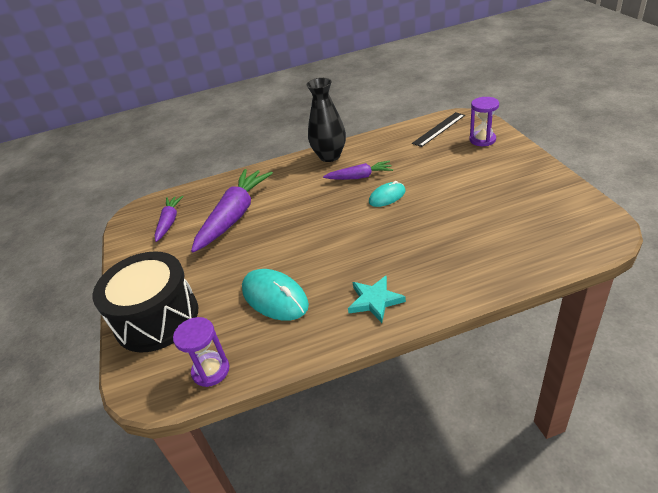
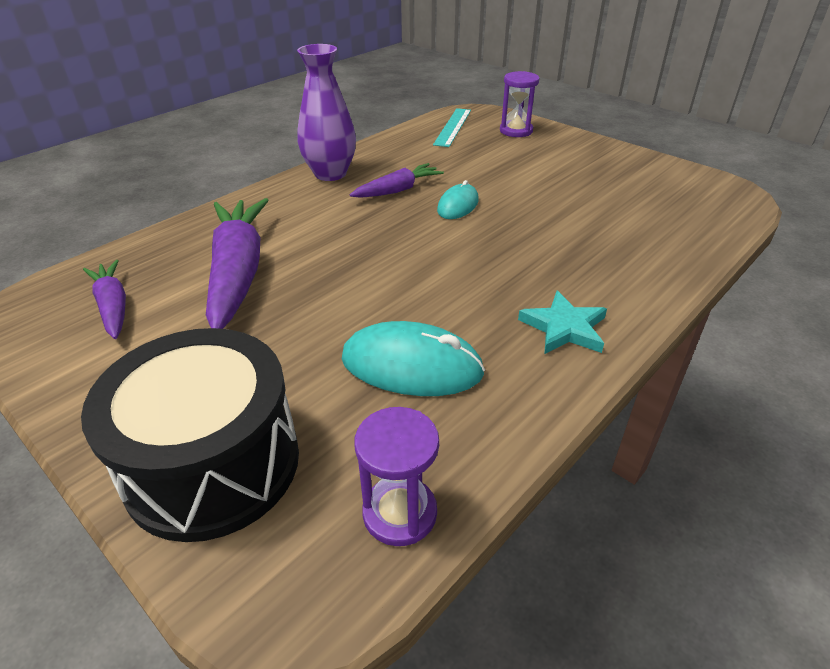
camera: 35 degrees left, 0 degrees up
(330, 156) = (330, 174): black vase -> purple vase
(439, 129) = (453, 127): black ruler -> turquoise ruler

